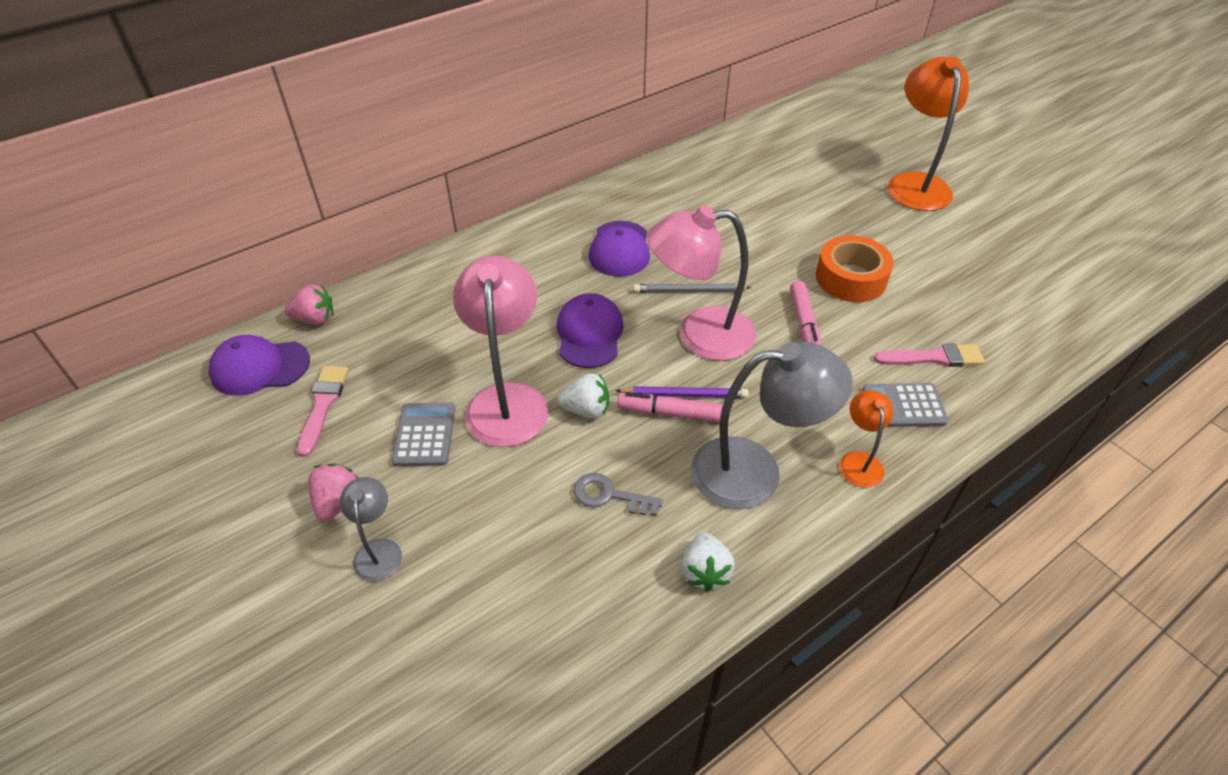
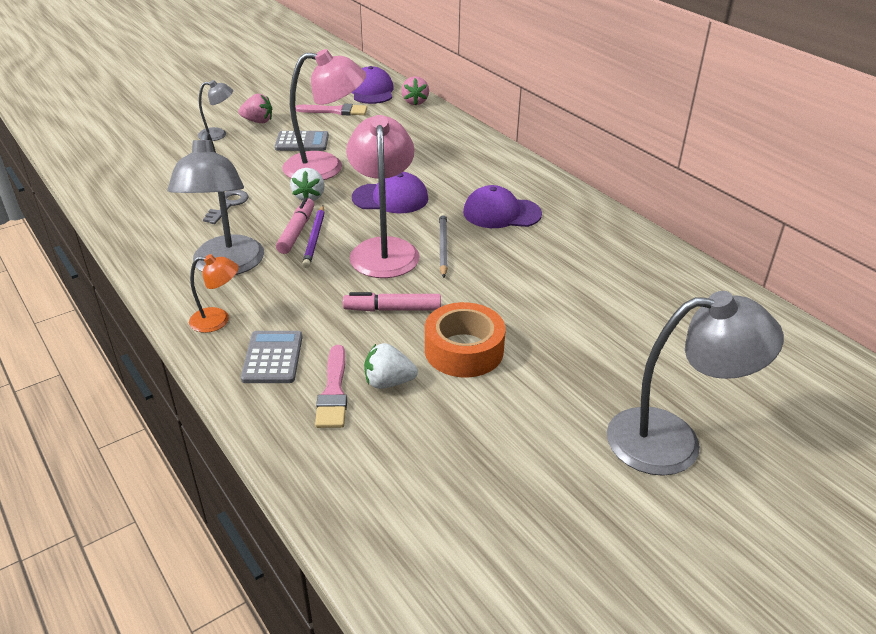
camera: 90 degrees right, 10 degrees down
(704, 572) = (150, 239): white strawberry -> white strawberry (388, 382)
(915, 184) = (673, 441): orange lamp -> grey lamp

